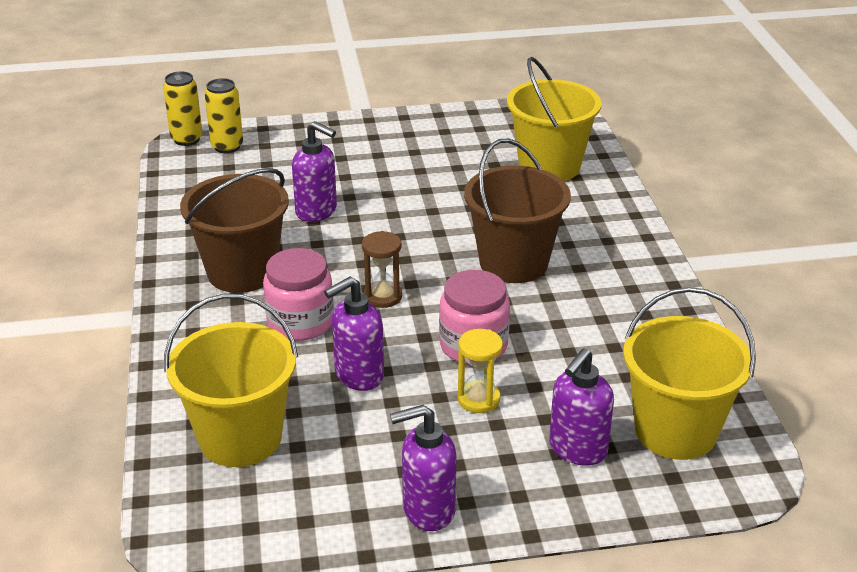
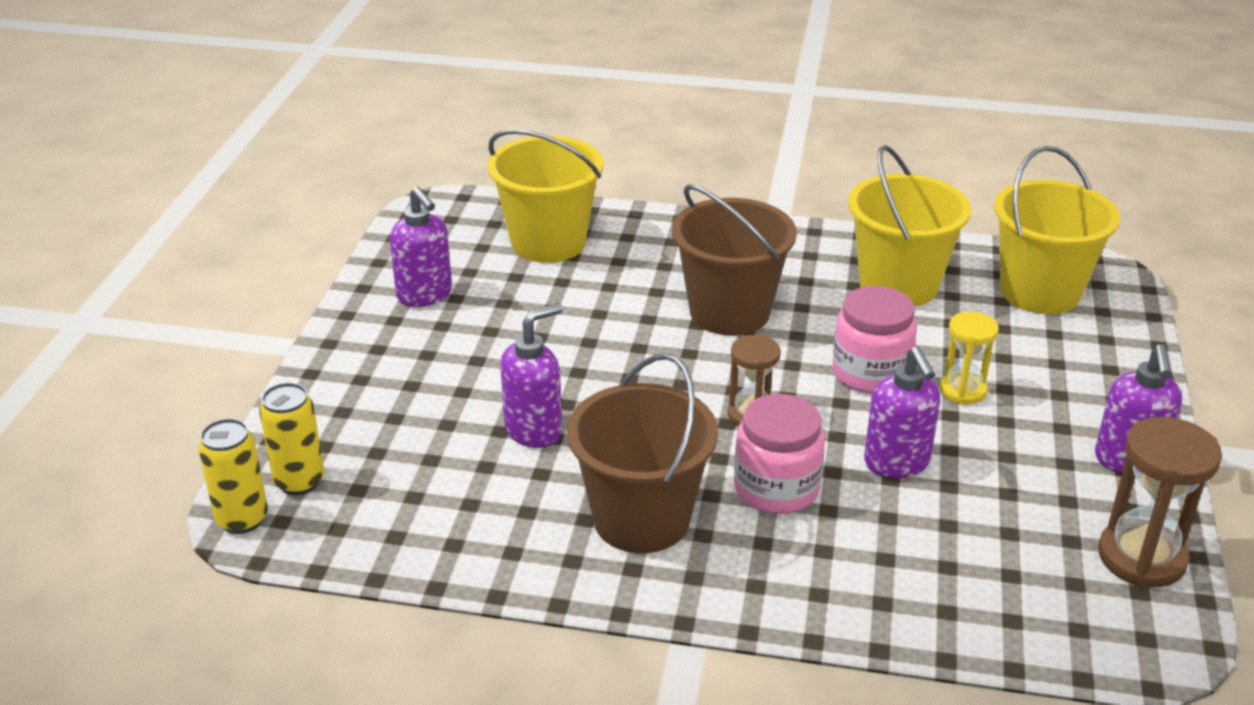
camera: 70 degrees left, 0 degrees up
(240, 438) = (985, 575): yellow bucket -> yellow bucket (898, 285)
(294, 526) = (1141, 558): none -> brown hourglass
(577, 450) = (1055, 351): purple soap dispenser -> purple soap dispenser (425, 295)

